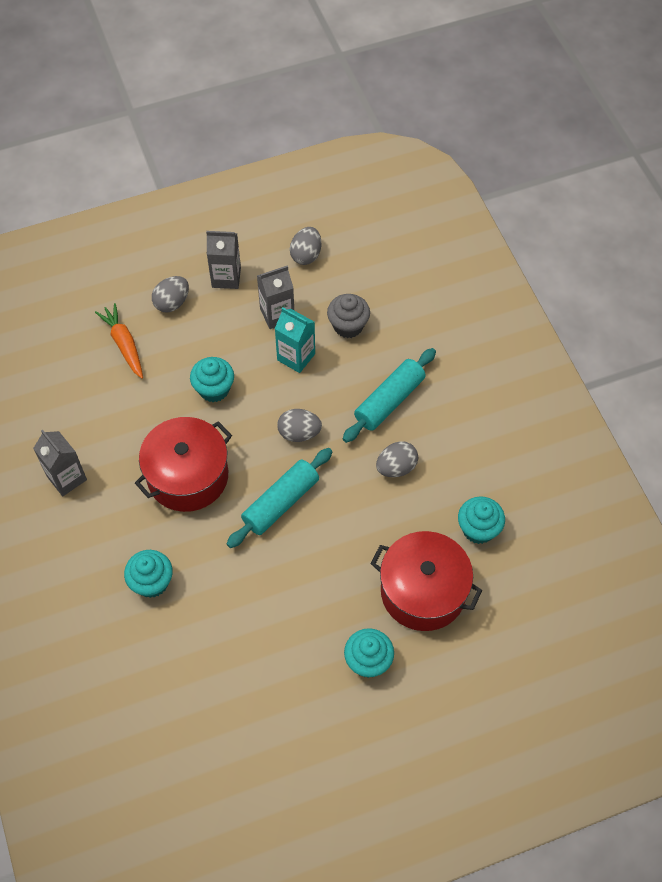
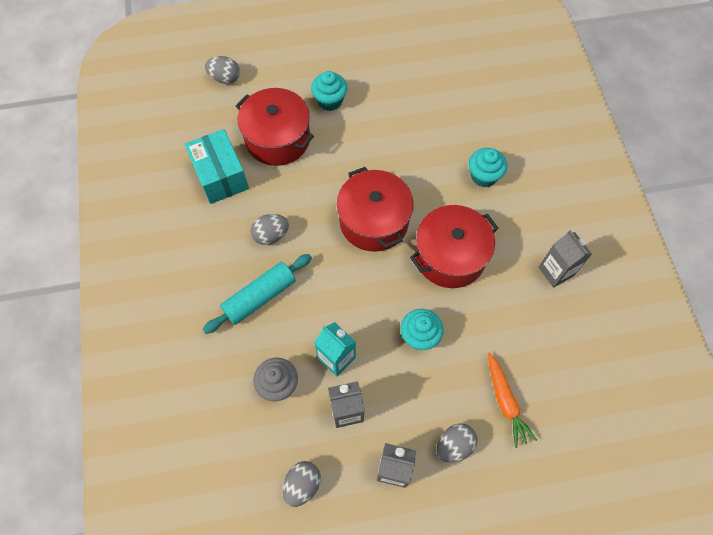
camera: 170 degrees left, 5 degrees up
(280, 502) = (374, 221): turquoise rolling pin -> red pot
(299, 433) = (347, 279): grey egg -> grey egg (225, 78)
(478, 529) = (220, 176): turquoise cupcake -> turquoise box

